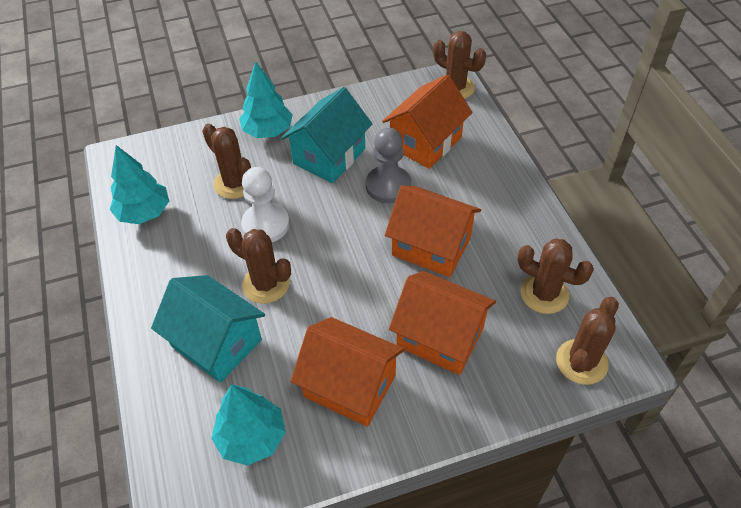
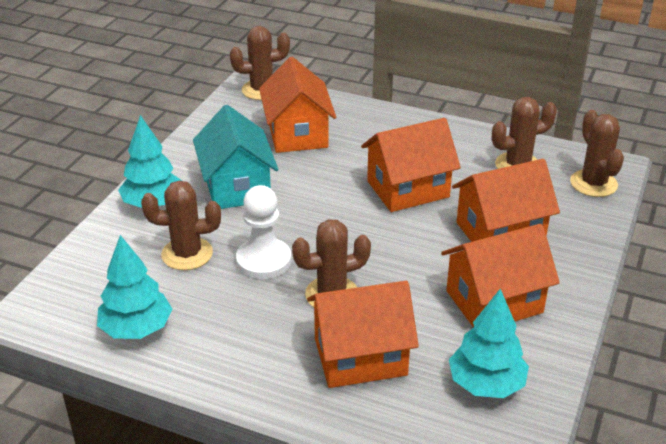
camera: 50 degrees left, 15 degrees down
(216, 343) = (360, 356): turquoise house -> orange house
(388, 186) = (316, 175): grey pawn -> none

